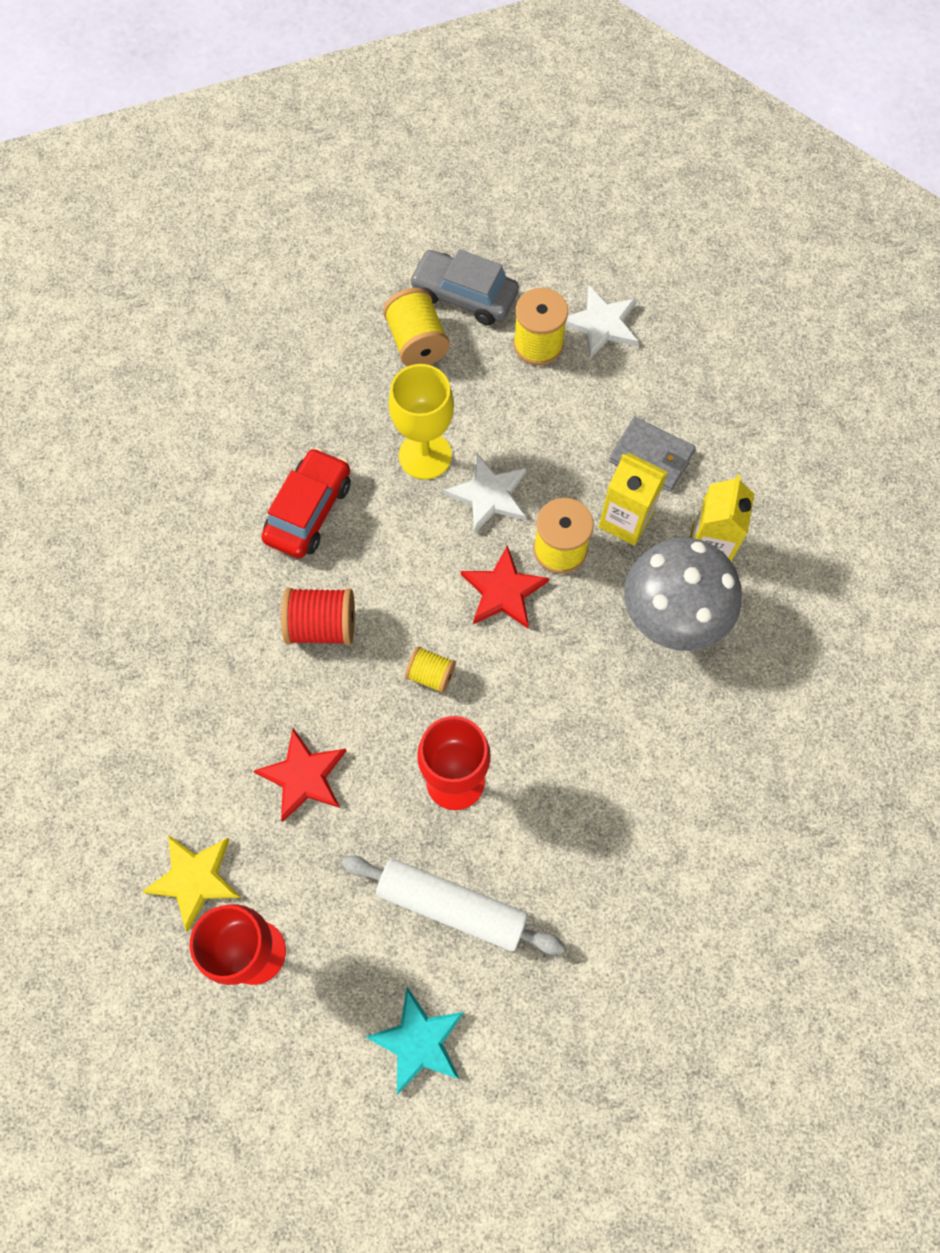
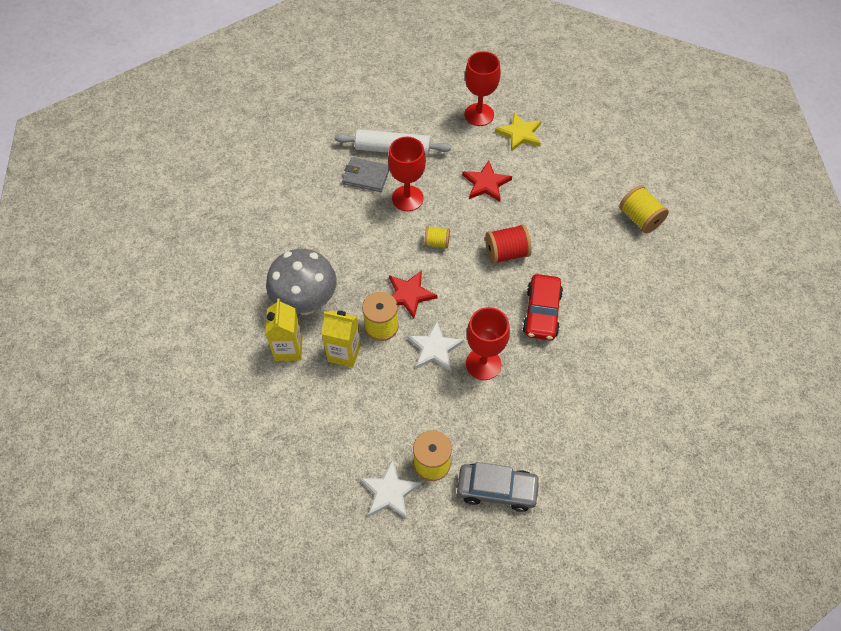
camera: 165 degrees right, 10 degrees down
(417, 343) = (517, 443): yellow spool -> yellow spool (640, 218)
(419, 1041) = (392, 101): turquoise star -> none
(425, 455) = (483, 364): yellow goblet -> red goblet
(651, 457) = (335, 399): grey wallet -> grey wallet (366, 176)

